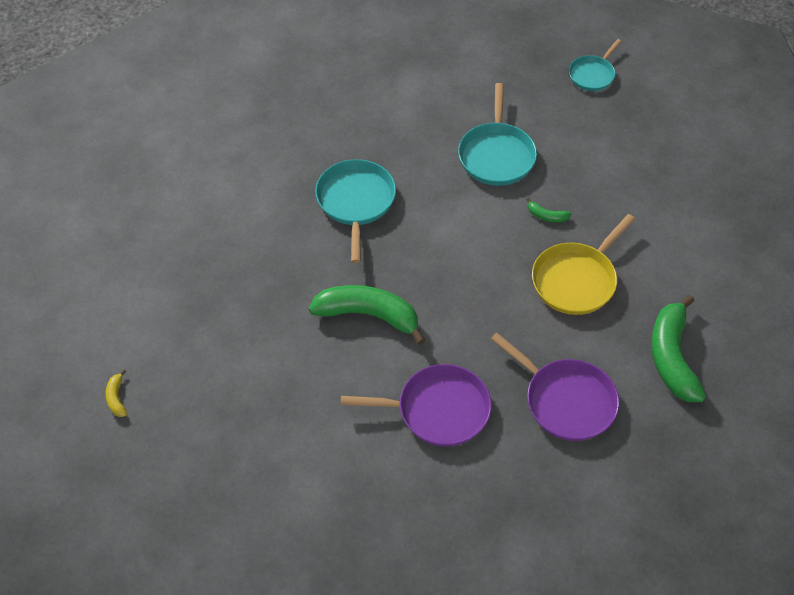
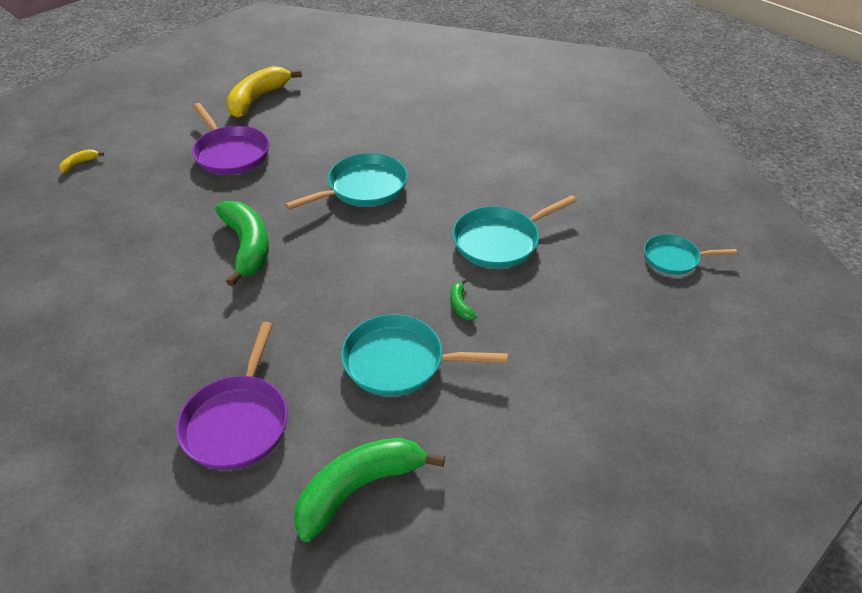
camera: 55 degrees right, 10 degrees down
(136, 212) = (257, 99): none -> yellow banana
(438, 410) = (169, 334): purple pan -> purple pan (230, 153)
(576, 280) = (399, 362): yellow pan -> turquoise pan

